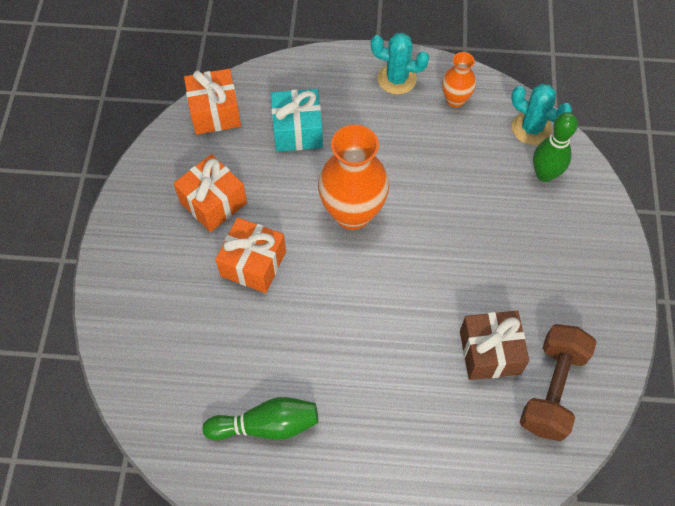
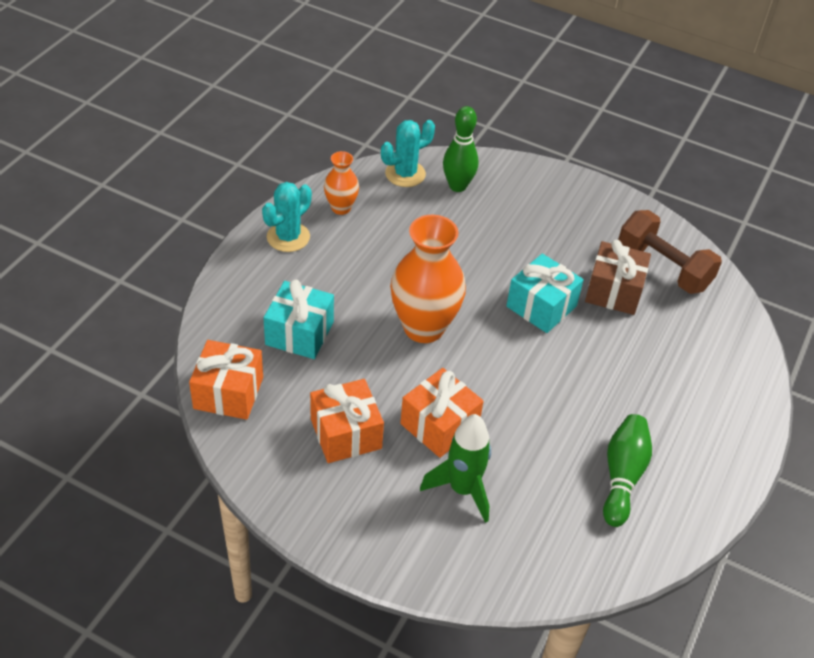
camera: 70 degrees left, 15 degrees down
(196, 304) = (462, 489): none -> green rocket
(431, 296) = (541, 306): none -> turquoise gift

